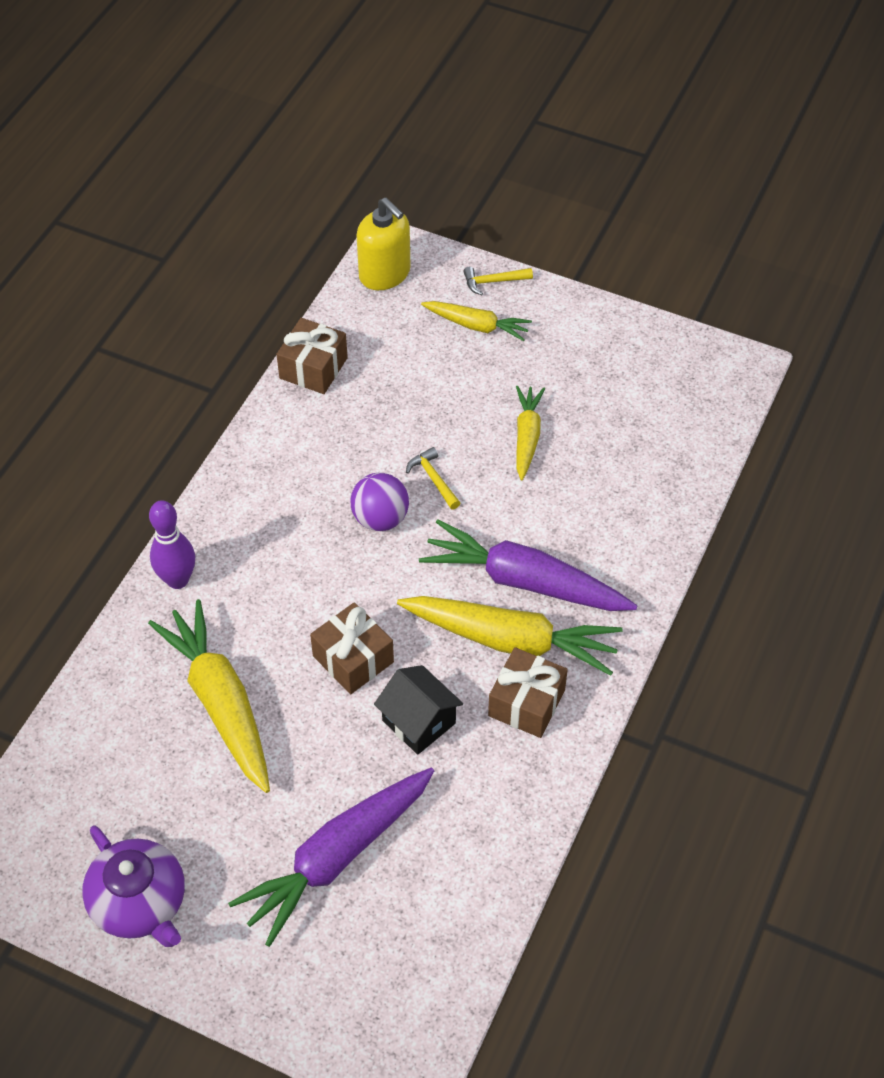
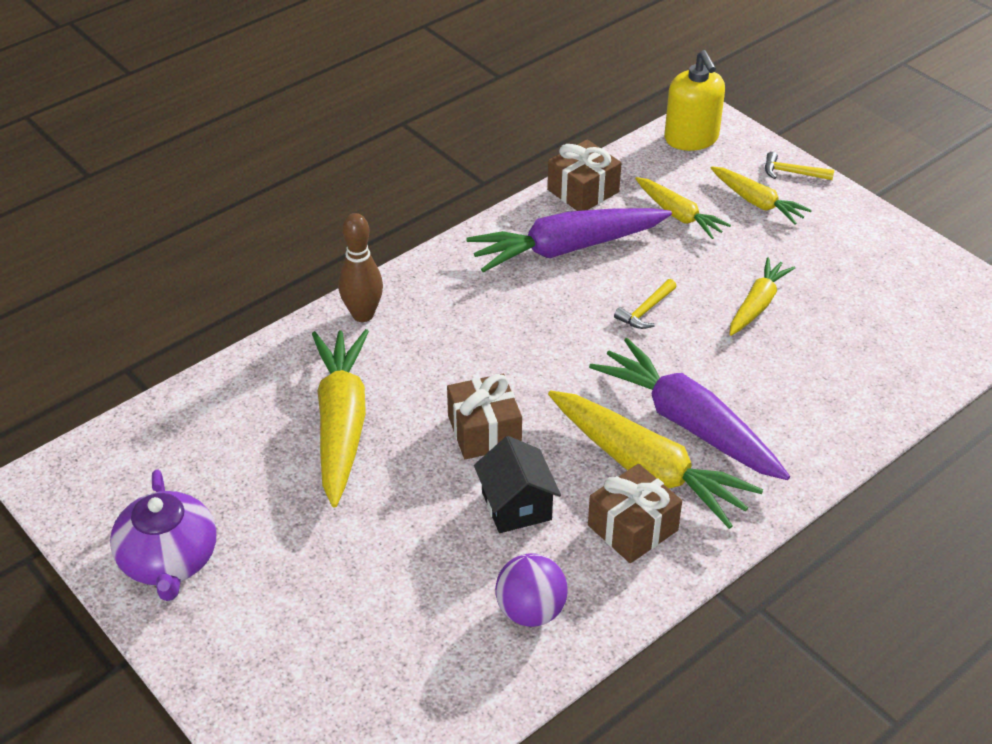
camera: 25 degrees right, 10 degrees down
(177, 580) = (363, 314): purple bowling pin -> brown bowling pin
(336, 858) = (369, 593): purple carrot -> purple carrot (566, 248)
(380, 518) = (576, 326): purple ball -> purple ball (530, 611)
(414, 364) = (679, 215): none -> yellow carrot
(433, 479) = (646, 310): yellow hammer -> yellow hammer turned 135 degrees counterclockwise

